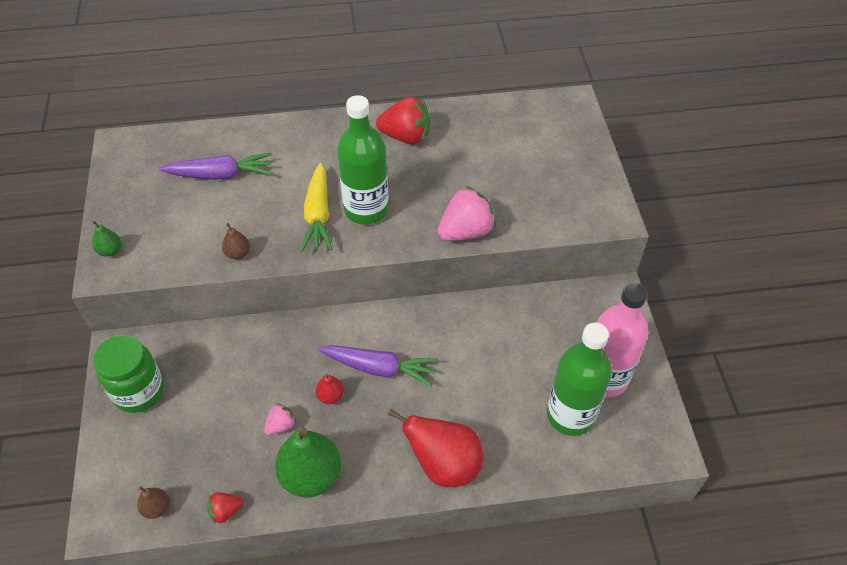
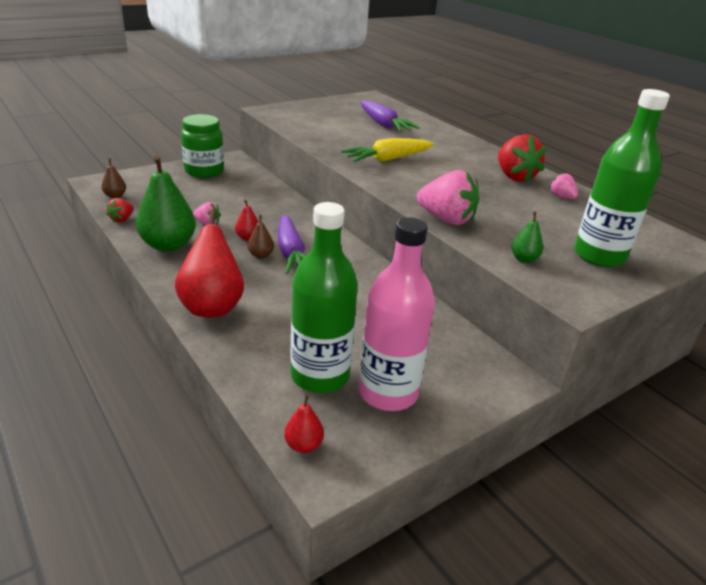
camera: 60 degrees right, 20 degrees down
(110, 251) = (284, 109): green pear -> green pear (524, 259)
(225, 511) = (122, 219): red strawberry -> red strawberry turned 105 degrees counterclockwise
(238, 253) = (321, 141): brown pear -> brown pear (260, 255)
(366, 209) = (416, 175): green bottle -> green bottle (599, 256)
(460, 128) = (561, 197): none -> pink strawberry
(639, 454) = (303, 445): none -> red pear

